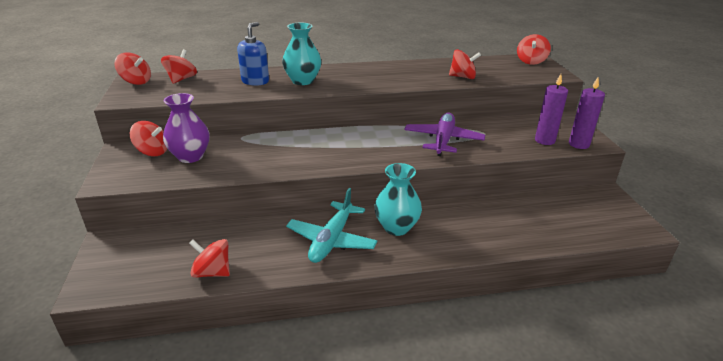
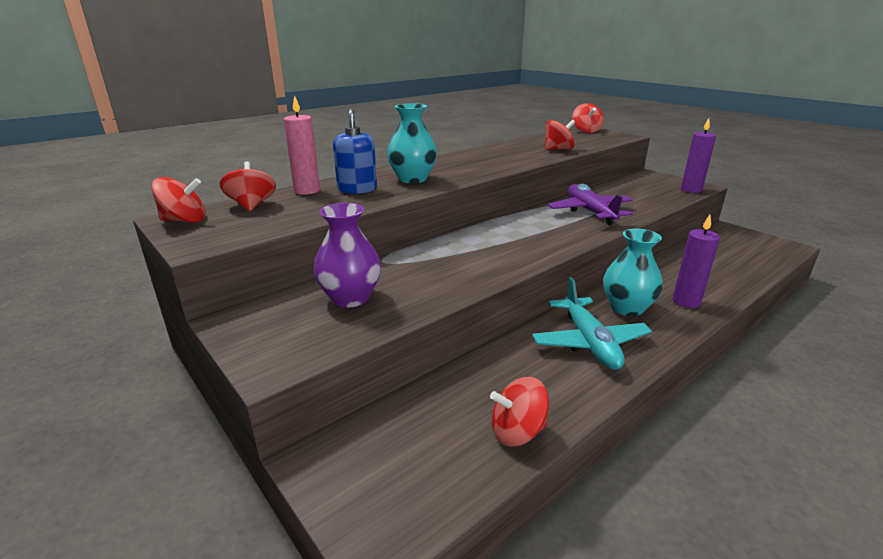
camera: 30 degrees left, 5 degrees down
(152, 152) = (286, 308): red spinning top -> none
(226, 75) = (307, 191): none -> pink candle
(544, 140) = (664, 193): purple candle -> purple candle (686, 301)

